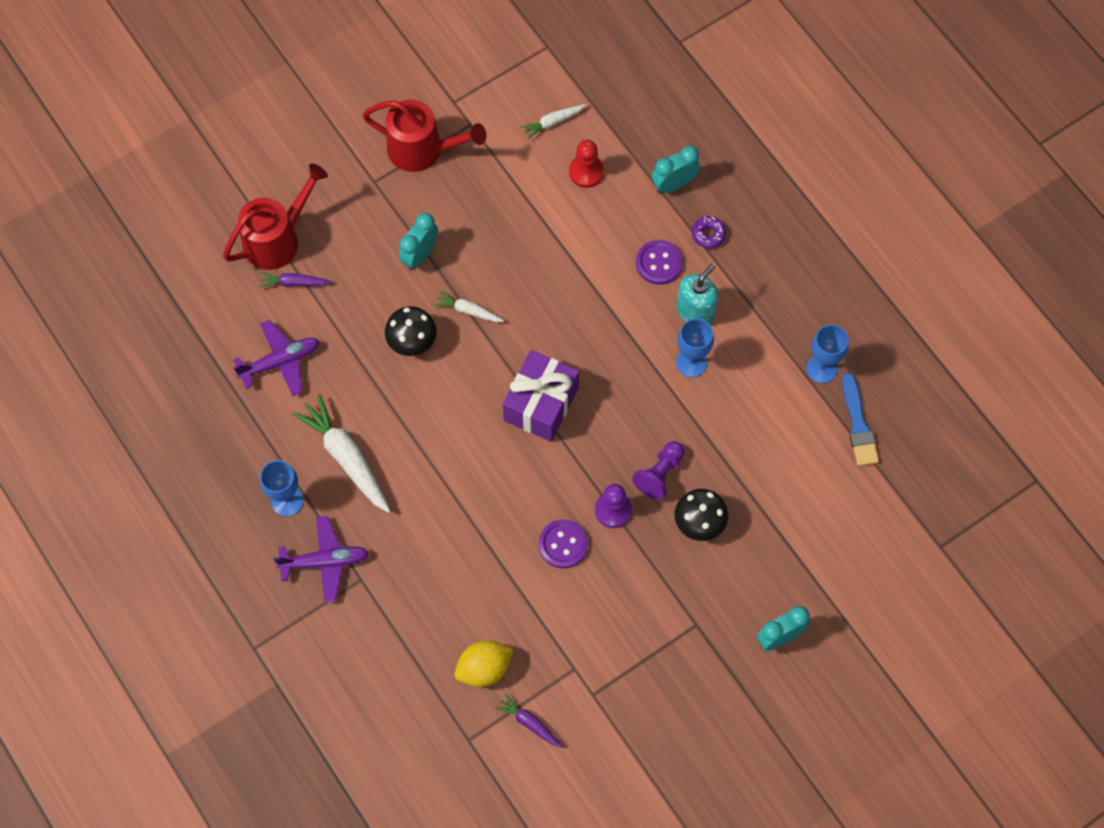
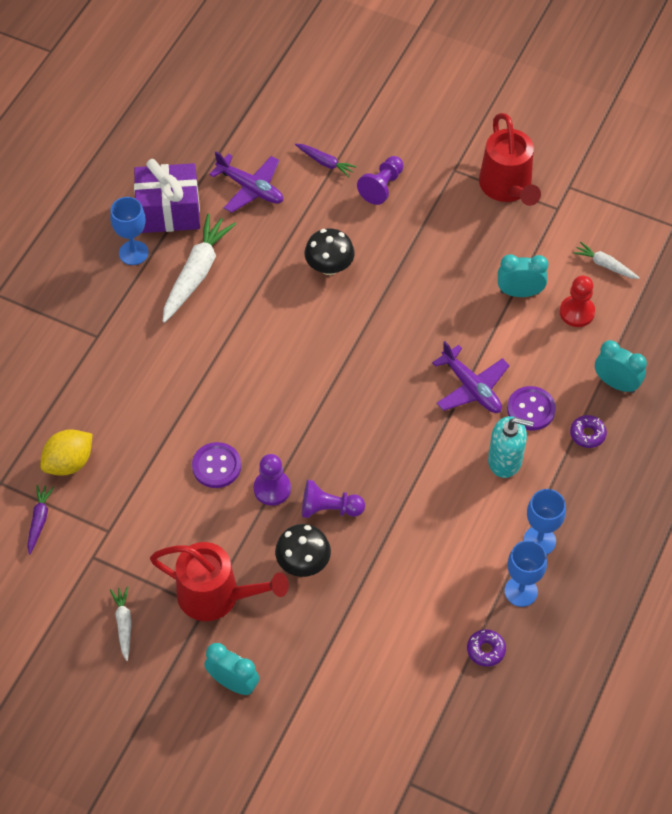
camera: 60 degrees right, 10 degrees down
(278, 238) = (356, 133): red watering can -> red watering can (217, 596)
(294, 283) = (325, 163): purple carrot -> purple carrot turned 150 degrees clockwise
(325, 562) = (97, 304): purple plane -> purple plane (471, 388)
(353, 250) = (382, 186): none -> purple pawn
(420, 255) = (411, 233): turquoise clock -> turquoise clock (519, 292)
(468, 311) = (384, 292): white carrot -> white carrot (124, 624)
(484, 669) = (69, 463): yellow lemon -> yellow lemon turned 75 degrees counterclockwise
(541, 404) = (335, 386): purple gift -> purple gift (169, 211)
(691, 363) = (452, 481): blue goblet -> blue goblet (539, 541)
(858, 425) = (486, 650): blue brush -> purple donut

